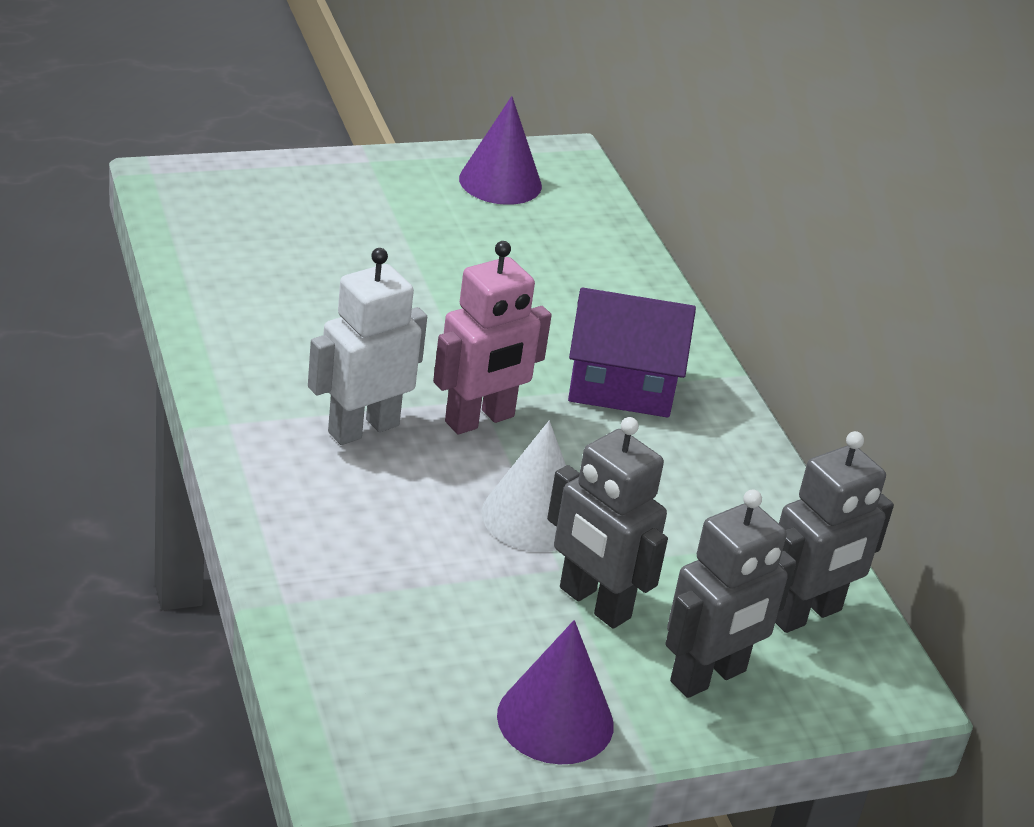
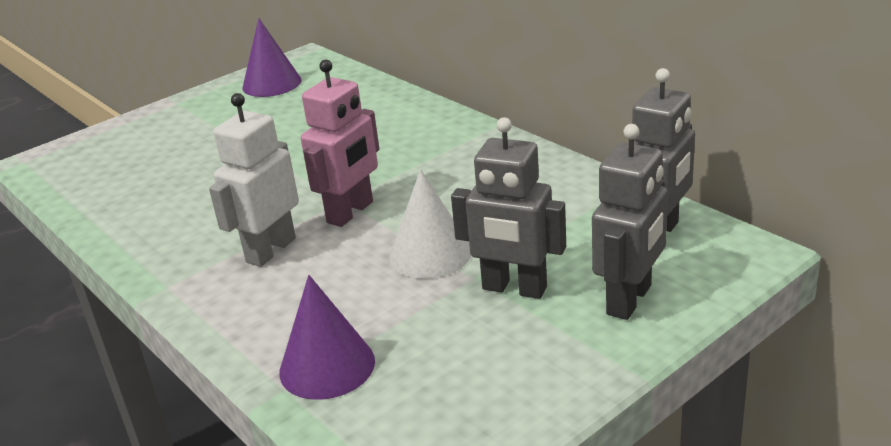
camera: 15 degrees left, 5 degrees down
(555, 720) = (548, 377): purple cone -> purple cone (327, 366)
(621, 387) = (431, 158): purple house -> none

